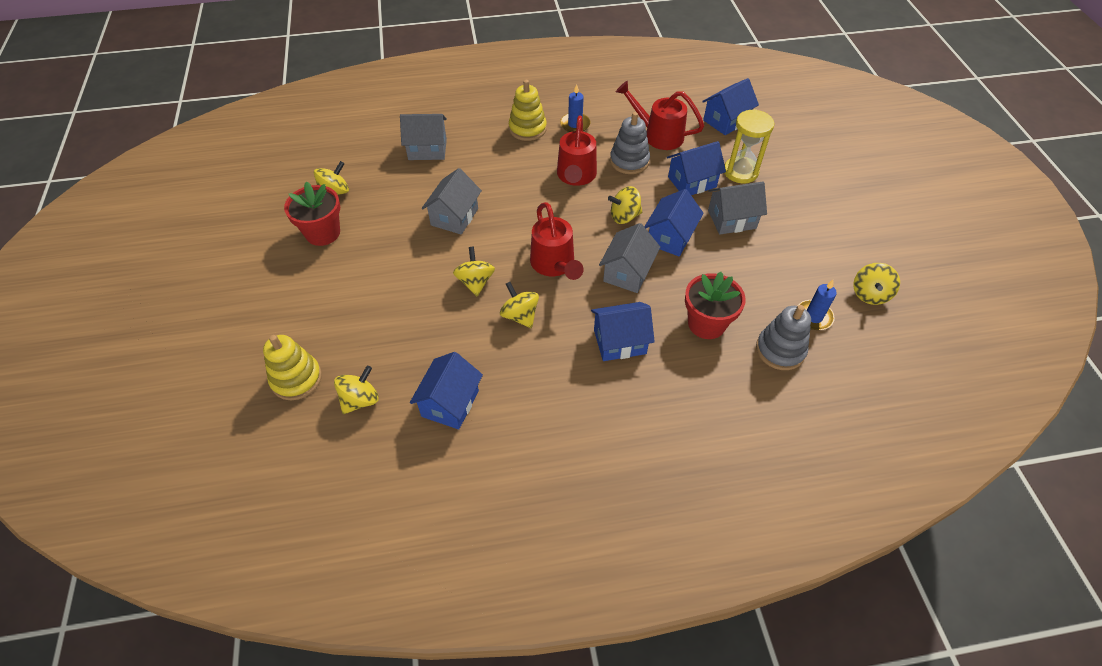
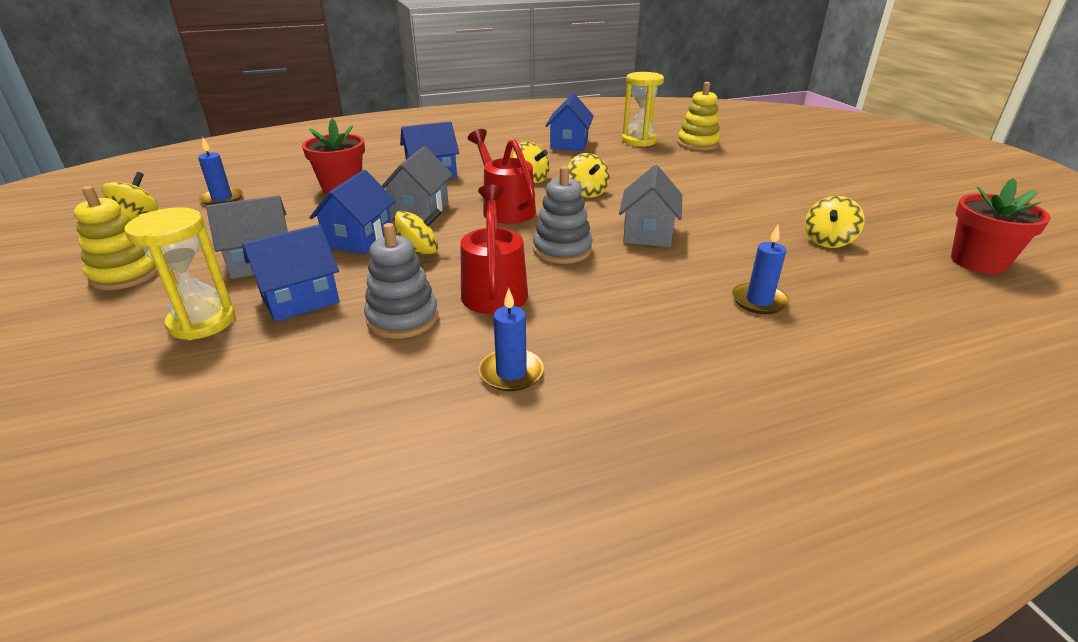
camera: 170 degrees right, 20 degrees down
(323, 233) = (790, 209): red flower pot -> red flower pot (978, 262)
(360, 400) = (639, 141): yellow spinning top -> yellow hourglass
(427, 149) = (759, 301): grey house -> blue candle
(527, 129) = (605, 353): yellow stacking toy -> yellow stacking toy (126, 274)
(658, 135) = (335, 370): red watering can -> none
(726, 121) = (159, 420): blue house -> none
(780, 350) = (276, 180): grey stacking toy -> grey stacking toy (562, 250)

